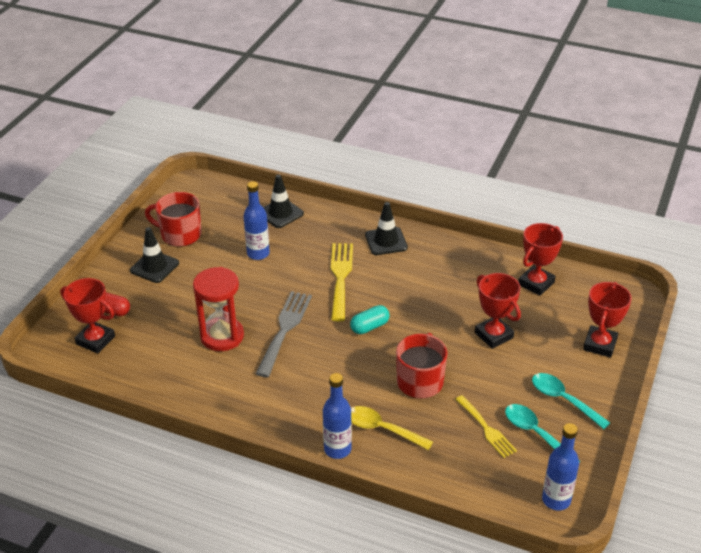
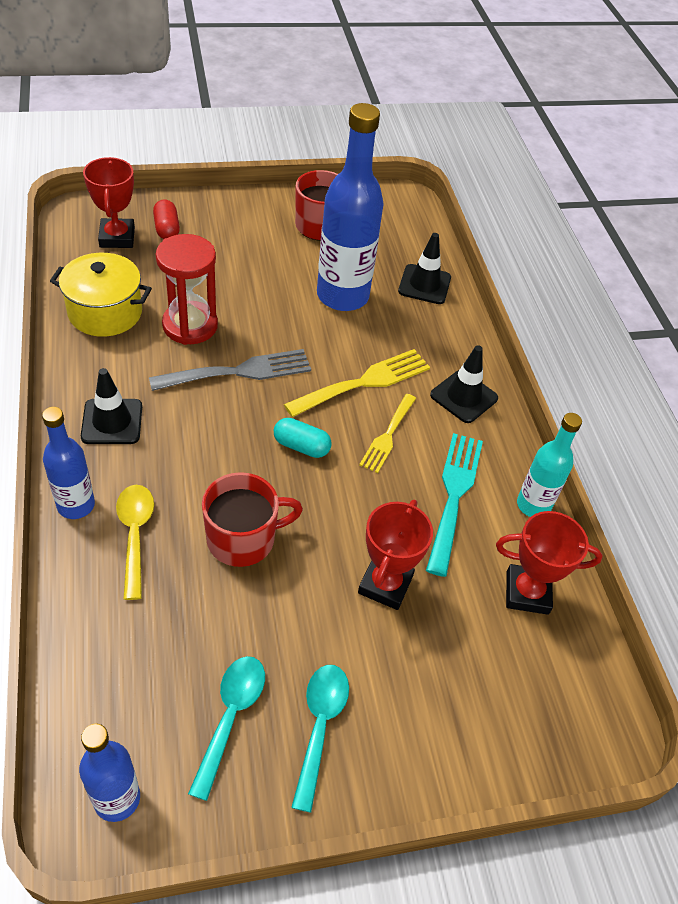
camera: 50 degrees right, 10 degrees up
(154, 267) = (255, 229): black traffic cone -> black traffic cone (112, 422)
(171, 374) = (105, 312): none -> yellow pot
(258, 253) = (342, 296): blue bottle -> blue bottle, size x1.80
(454, 280) = (454, 495): none -> turquoise fork
(483, 253) = (533, 505): none -> turquoise bottle
(486, 429) = (204, 651): yellow fork -> yellow fork (388, 436)
(600, 344) = (467, 730): red trophy -> none

